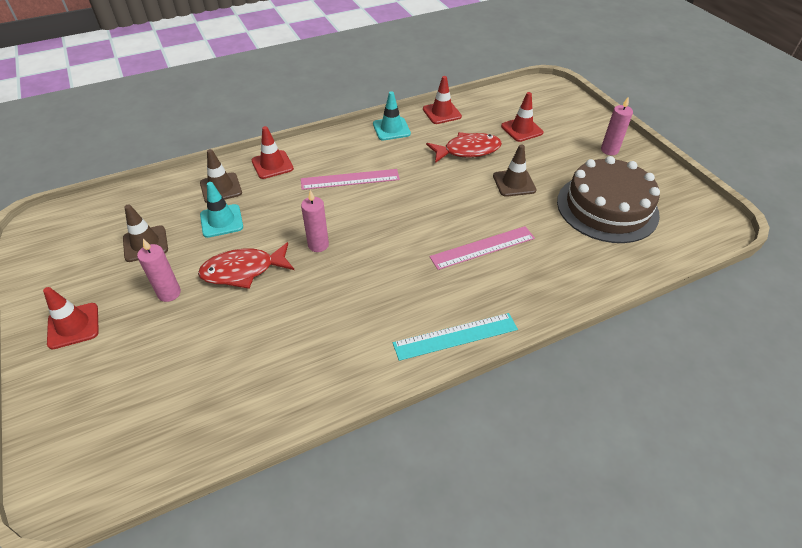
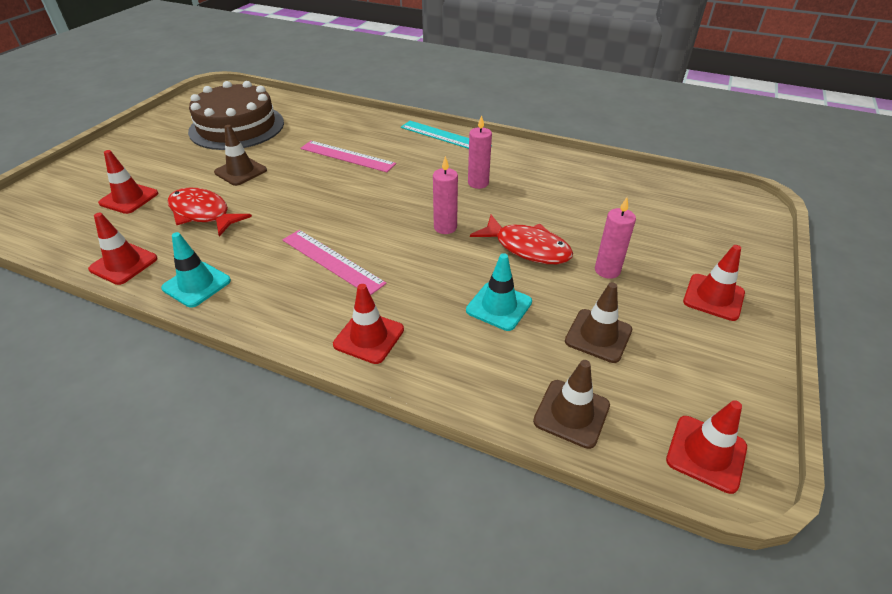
camera: 130 degrees left, 5 degrees down
(53, 224) = (706, 453): none -> red traffic cone
(221, 188) = (457, 349): brown traffic cone -> brown traffic cone (571, 413)
(609, 150) = (138, 146): pink candle -> pink candle (478, 183)

